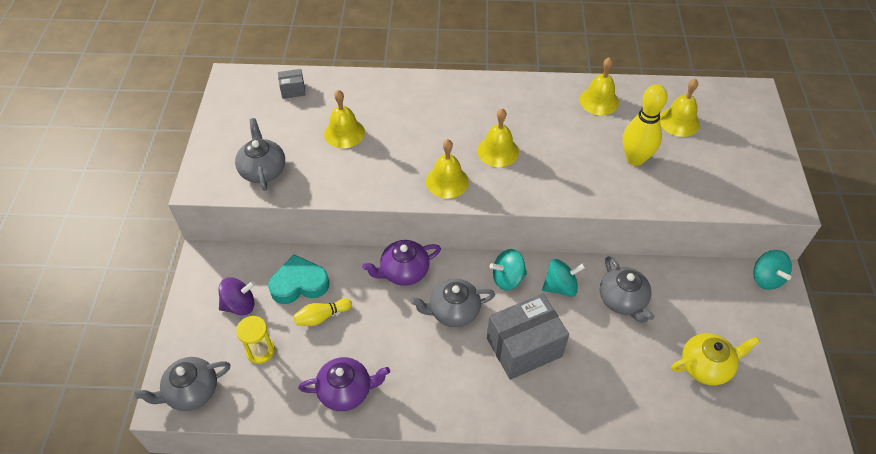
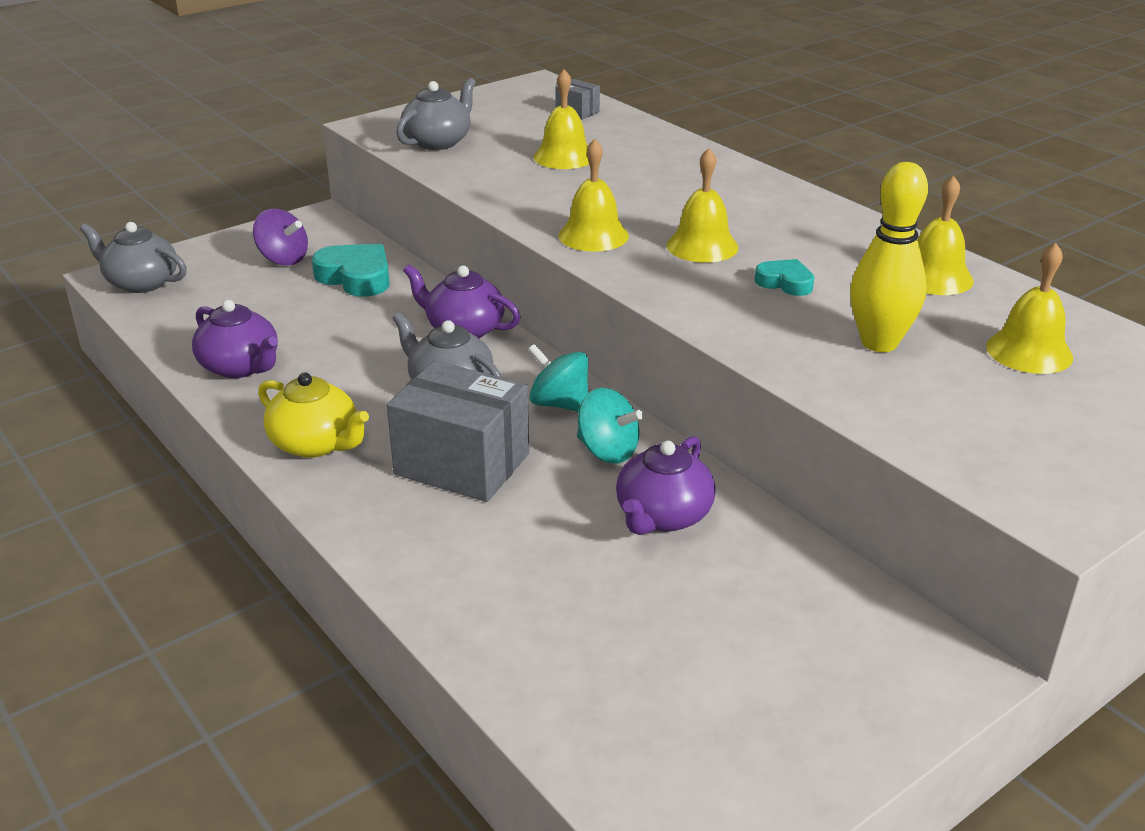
camera: 50 degrees right, 20 degrees down
(260, 351) = (236, 295): yellow hourglass -> none
(322, 317) = (327, 309): yellow bowling pin -> none
(559, 149) = (785, 283): none -> turquoise heart
(622, 300) = (662, 516): grey teapot -> purple teapot
(706, 366) = (652, 655): yellow teapot -> yellow teapot (316, 444)
(766, 278) = (939, 655): turquoise spinning top -> none

